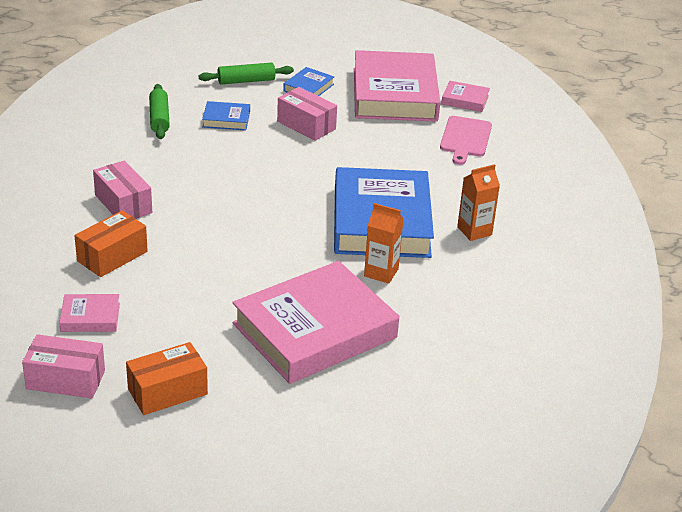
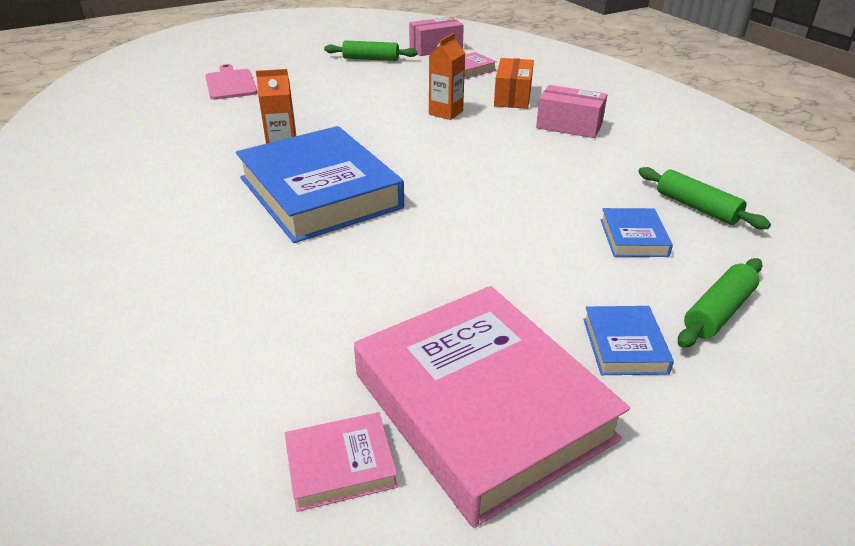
camera: 150 degrees right, 0 degrees up
(167, 391) = (371, 59): orange box -> green rolling pin
(226, 119) = (633, 237): blue book -> blue book turned 60 degrees counterclockwise
(306, 125) = (535, 273): pink box -> none
(315, 330) = (306, 105): pink book -> none
(465, 138) = (286, 358): pink cutting board -> pink cutting board (230, 84)
(474, 231) = (203, 219): orange carton -> orange carton (446, 113)

